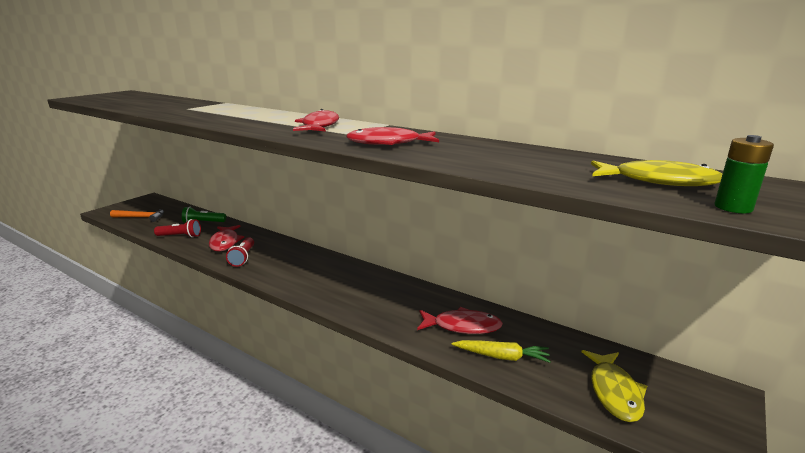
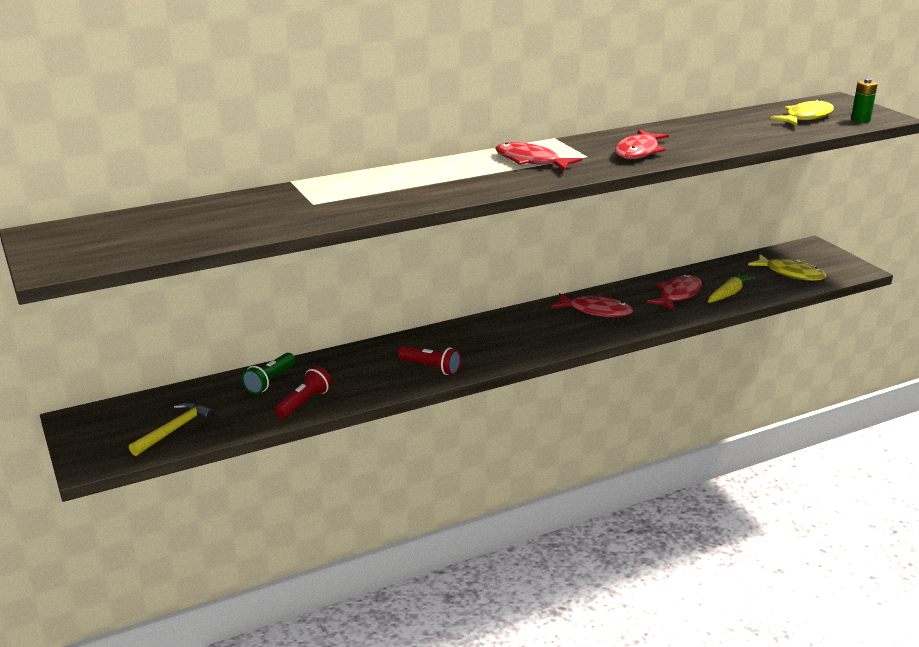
camera: 60 degrees left, 5 degrees up
(141, 217) = (175, 430): orange hammer -> yellow hammer
(225, 242) = (368, 373): red fish -> red fish (596, 311)

